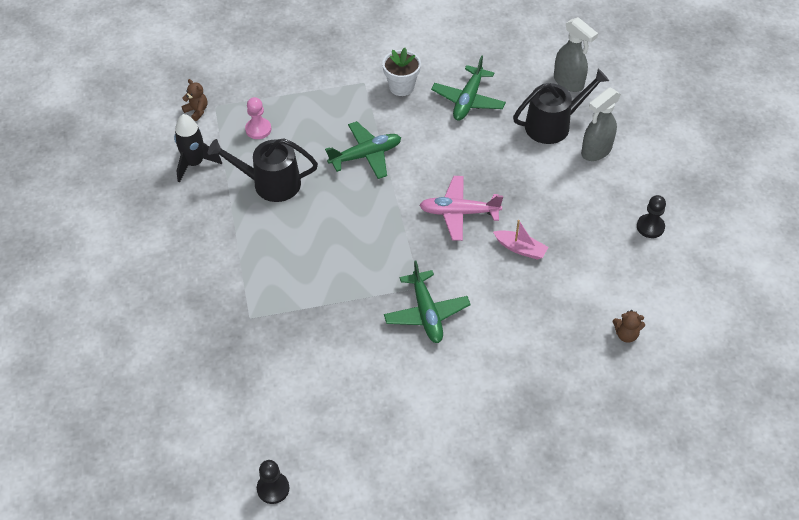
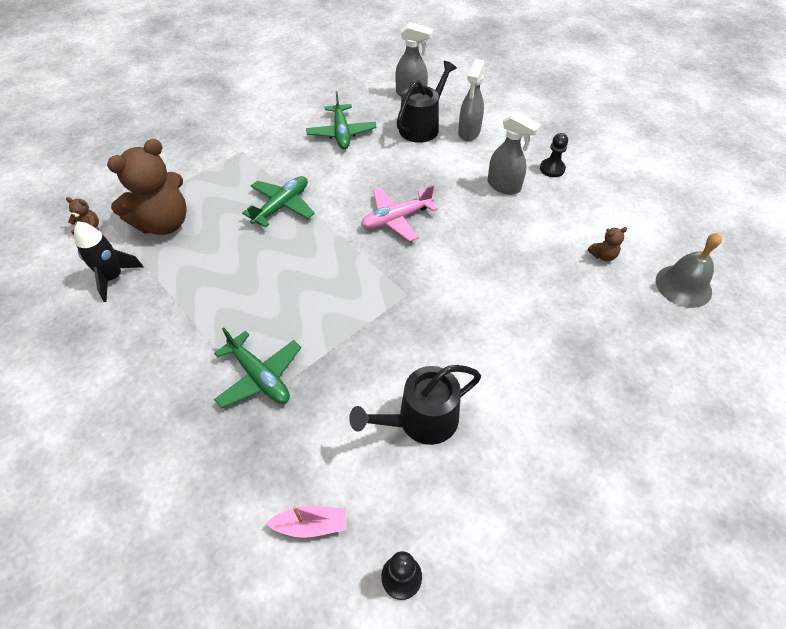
camera: 30 degrees left, 0 degrees up
(258, 129) = (164, 223): pink pawn -> brown teddy bear
(270, 183) = (204, 264): black watering can -> black watering can (421, 420)
(401, 87) = (278, 143): white flower pot -> none
(426, 313) = (429, 314): green plane -> green plane (260, 376)
(520, 249) = (468, 226): pink boat -> pink boat (311, 525)
(586, 224) = (504, 186): none -> grey spray bottle
(679, 398) = (683, 285): none -> grey bell

